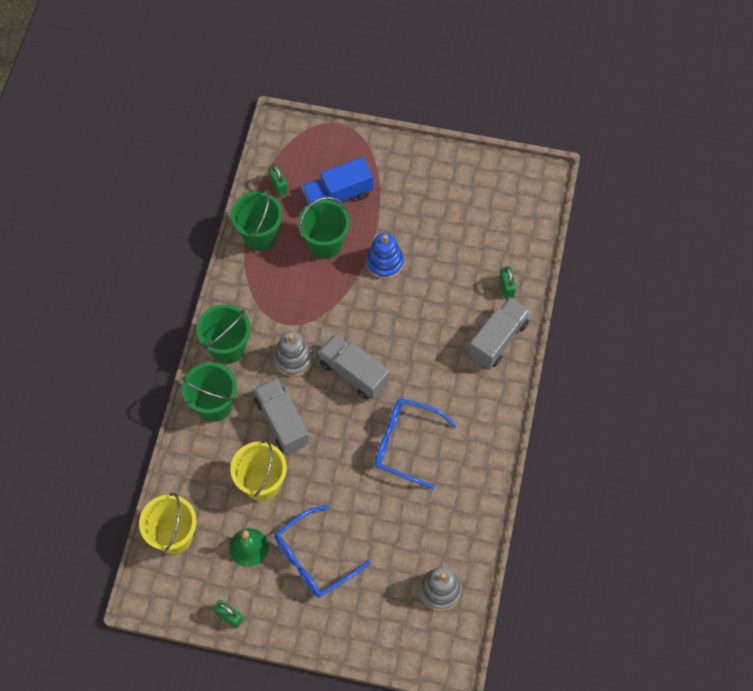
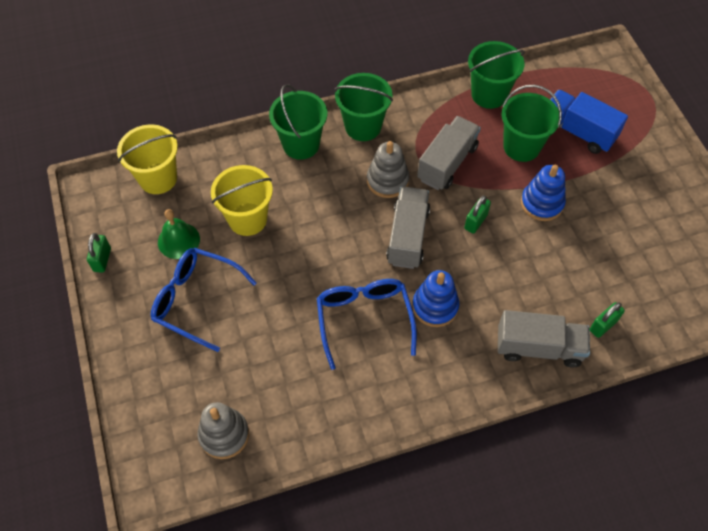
camera: 60 degrees right, 5 degrees down
(278, 186) = (549, 83): green padlock -> green padlock (475, 222)
(282, 422) = (318, 204): grey truck -> grey truck (447, 163)
(424, 389) = (435, 306): none -> blue stacking toy

